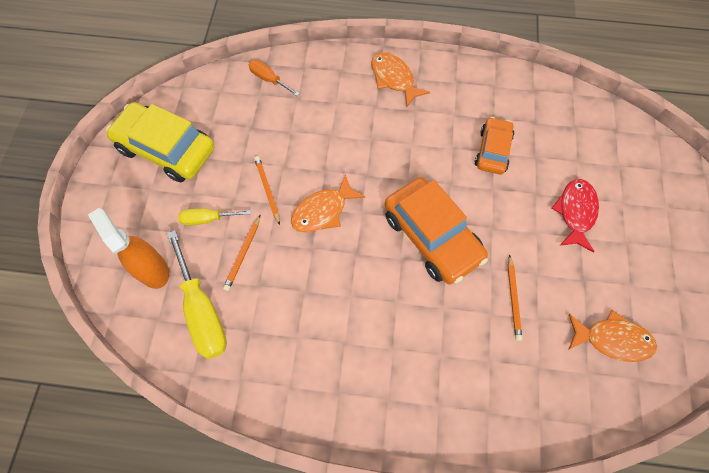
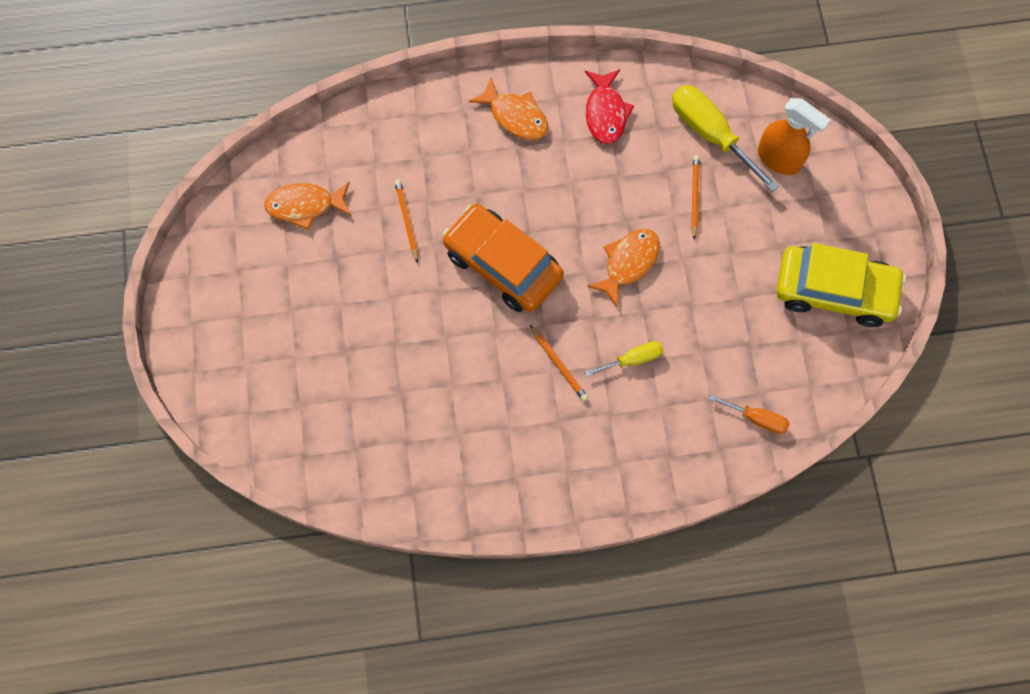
camera: 165 degrees right, 5 degrees up
(207, 219) = (748, 223): yellow screwdriver -> yellow screwdriver (632, 359)
(267, 189) = (698, 272): orange pencil -> orange pencil (559, 364)
(394, 79) = (597, 462): orange fish -> orange fish (515, 116)
(492, 151) = (453, 387): orange car -> none
(575, 212) = (348, 331): red fish -> red fish (605, 113)

